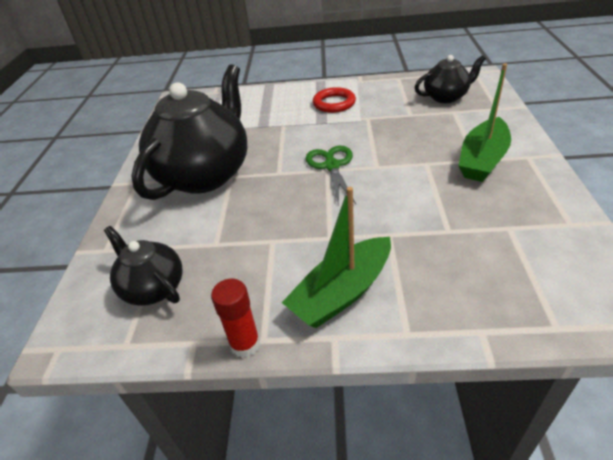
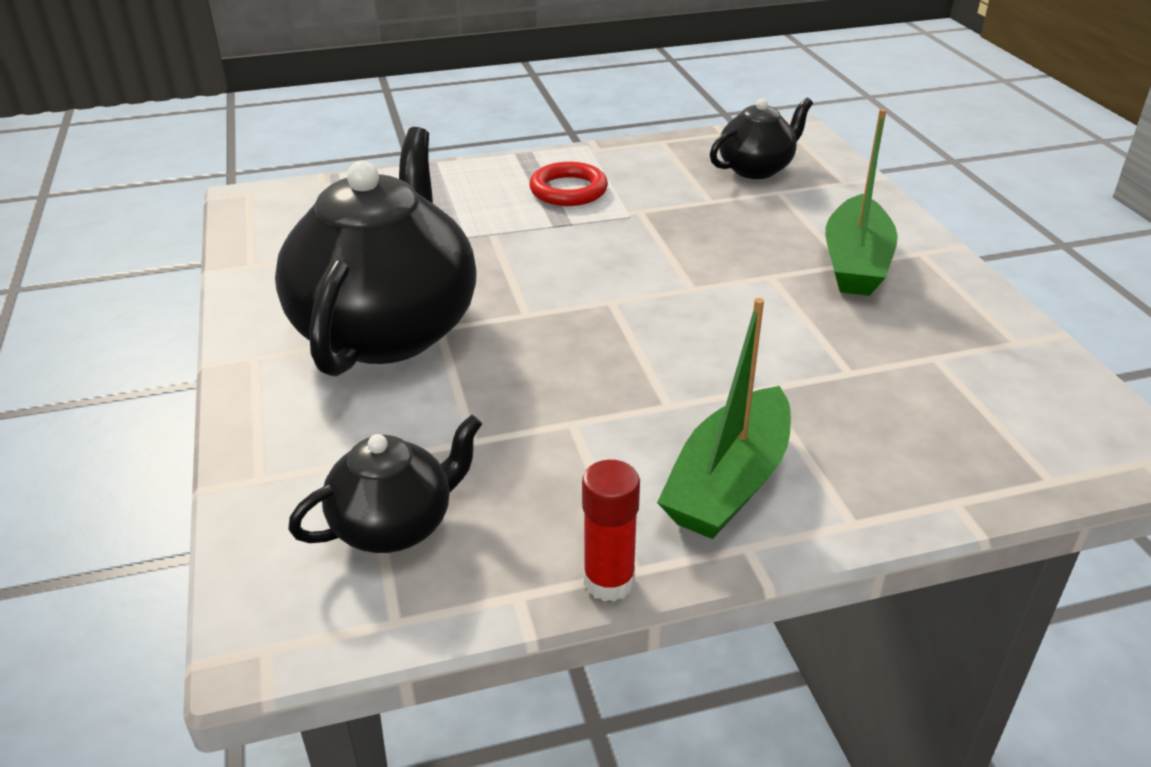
camera: 20 degrees left, 5 degrees down
(153, 288) = (395, 525): black teapot -> black teapot turned 120 degrees clockwise
(332, 166) = (616, 293): green scissors -> none

